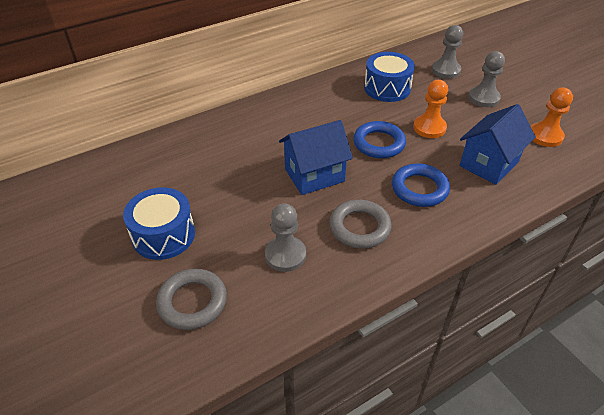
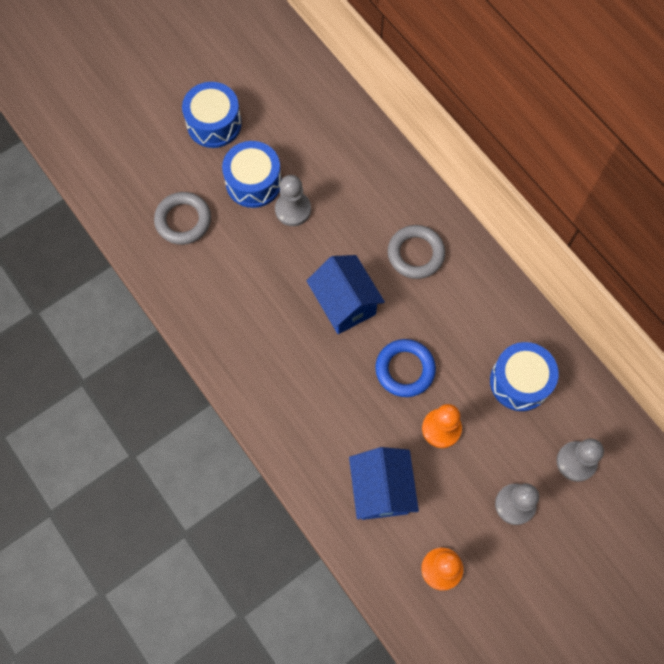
camera: 85 degrees right, 25 degrees up
(73, 267) = (214, 123): none -> blue drum
(285, 255) = (236, 286): grey pawn -> grey pawn (293, 209)
(359, 227) = (274, 350): grey ring -> grey ring (415, 254)
(419, 189) = (333, 410): blue ring -> none
(489, 164) = (381, 490): blue house -> blue house turned 45 degrees clockwise

